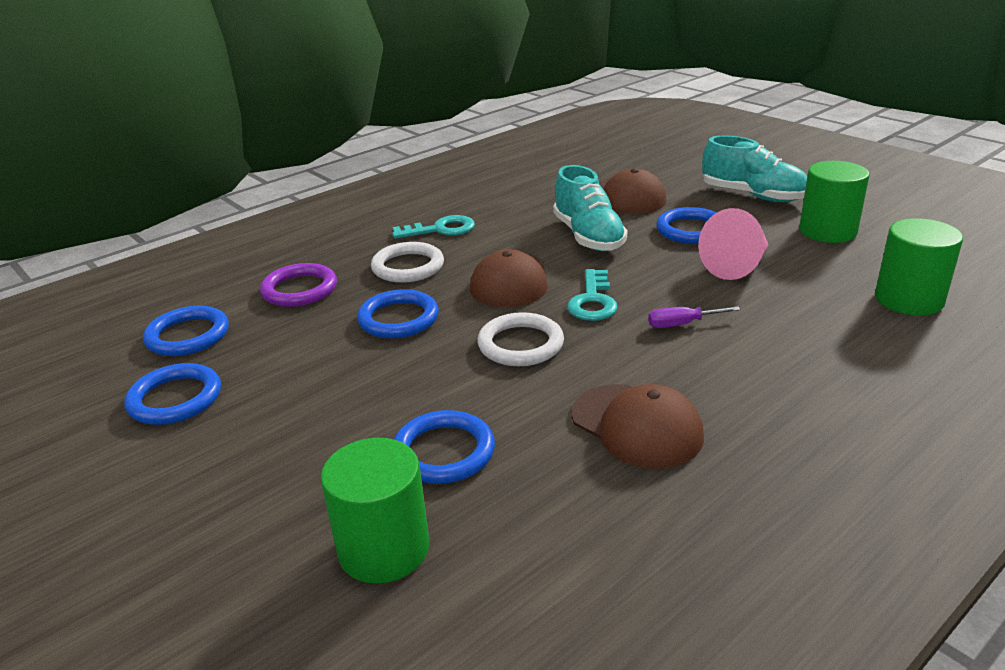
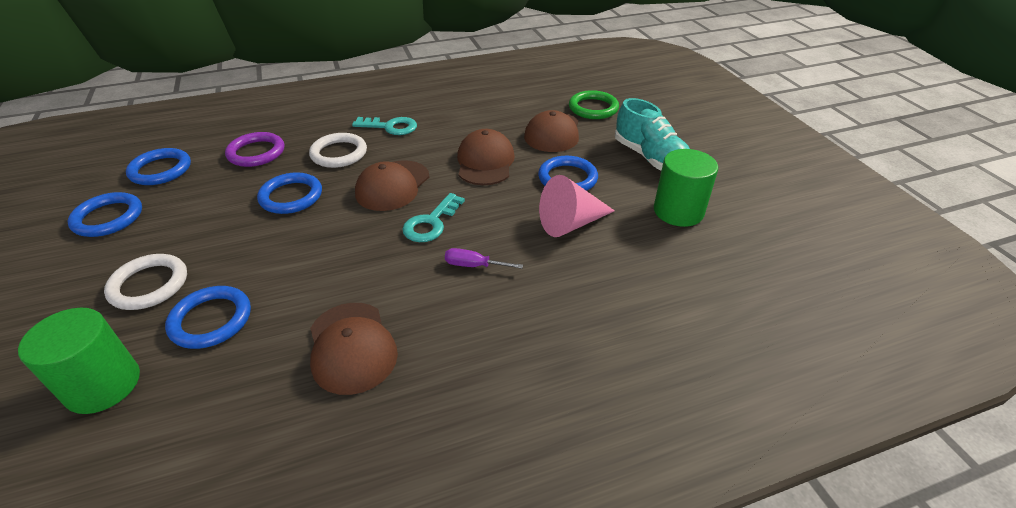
camera: 20 degrees right, 10 degrees up
(520, 344) = (345, 245): white ring -> white ring (149, 285)
(588, 236) = (485, 162): turquoise shoe -> brown cap
(648, 167) = (593, 108): none -> green ring
(909, 300) = (679, 302): green cylinder -> none

